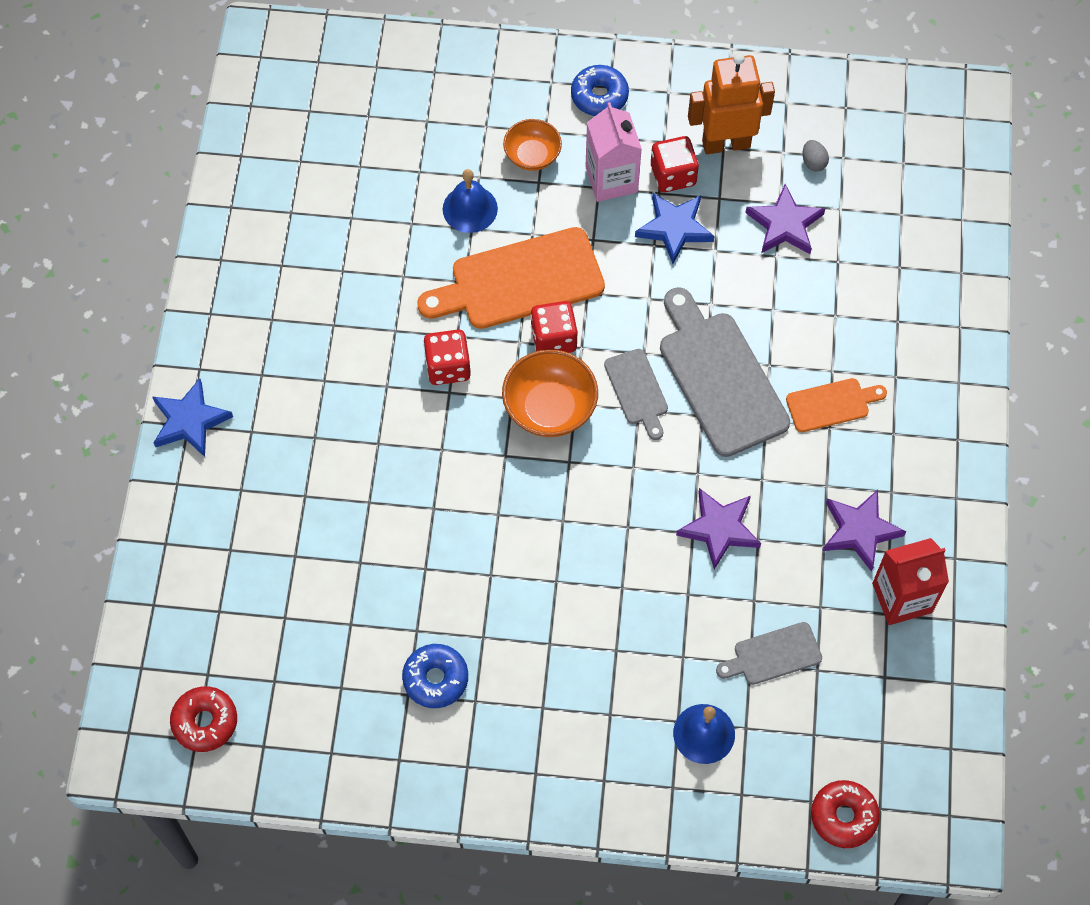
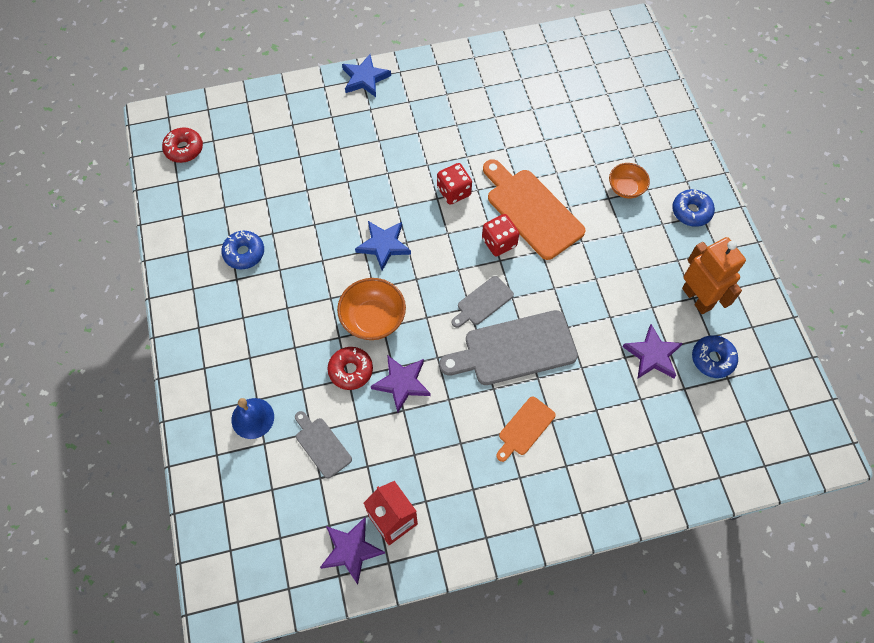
camera: 70 degrees right, 0 degrees up
(470, 208) = (570, 167): blue bell -> none
(550, 408) = (449, 256): orange bowl -> orange bowl (373, 319)
(611, 179) = (632, 238): pink carton -> none
(673, 175) = (654, 273): red dice -> none
(674, 228) = (614, 287): blue star -> blue star (383, 245)
(719, 377) = (514, 349): grey cutting board -> grey cutting board turned 150 degrees counterclockwise
(813, 162) = (712, 359): grey egg -> blue donut
(831, 404) = (525, 428): orange cutting board -> orange cutting board turned 75 degrees clockwise
(843, 816) = (218, 526): red donut -> red donut (351, 370)
(859, 531) = (434, 476): purple star -> purple star (351, 550)

